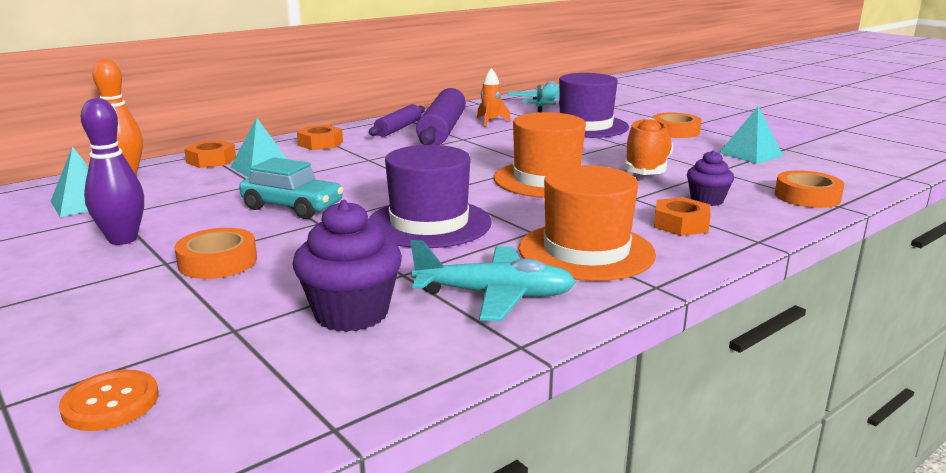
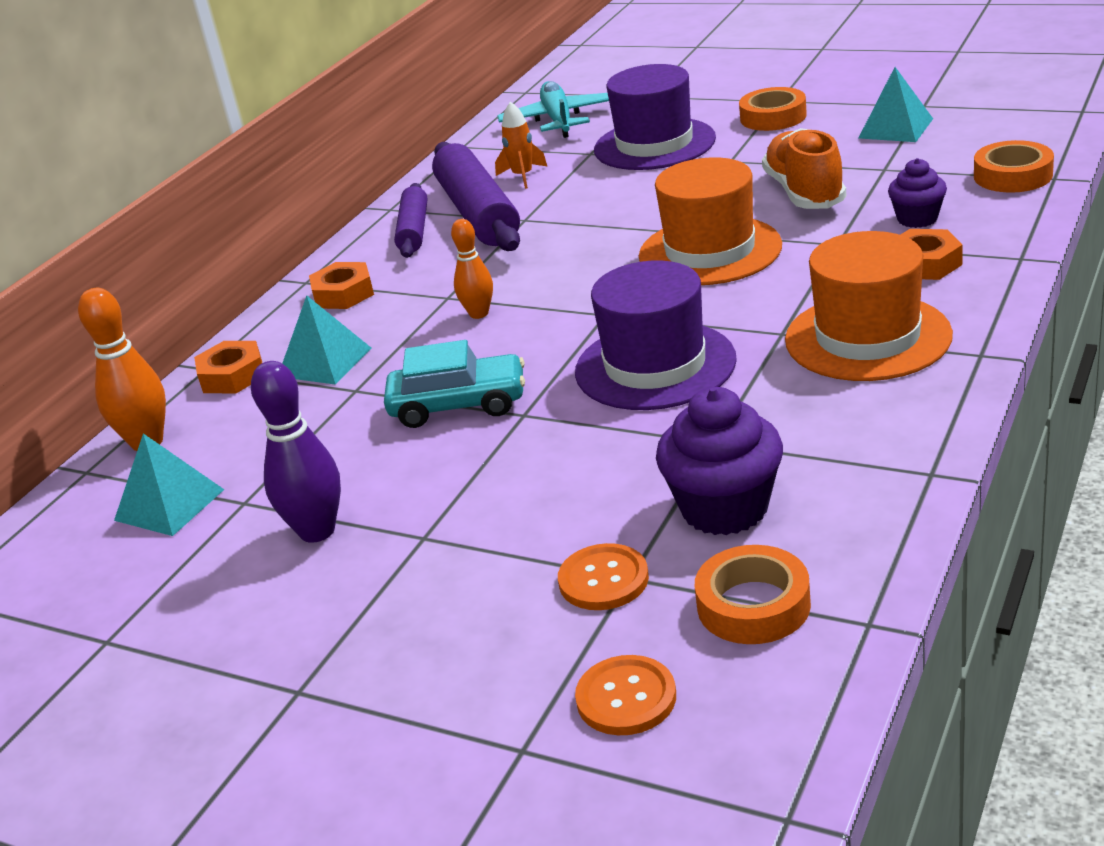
camera: 20 degrees left, 10 degrees up
(217, 324) = (603, 580): none -> orange button
(218, 262) = (485, 511): orange tape -> orange tape (753, 605)
(372, 170) = (479, 314): none -> orange bowling pin
(494, 295) = (840, 428): turquoise plane -> none

